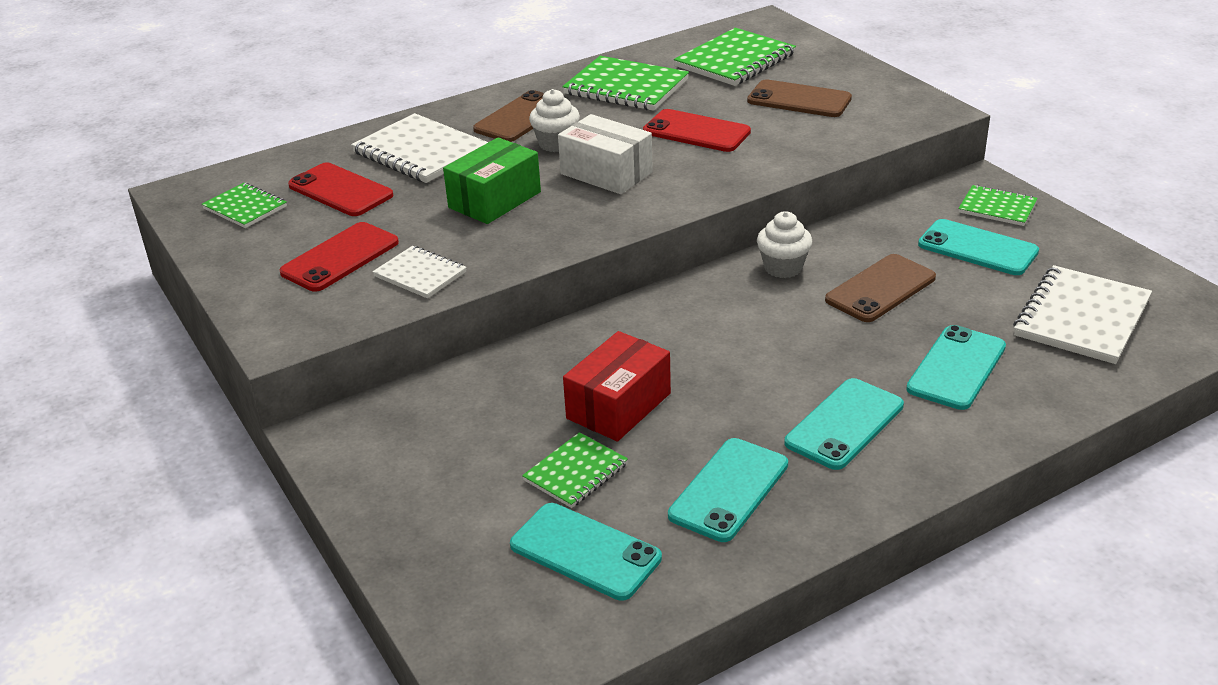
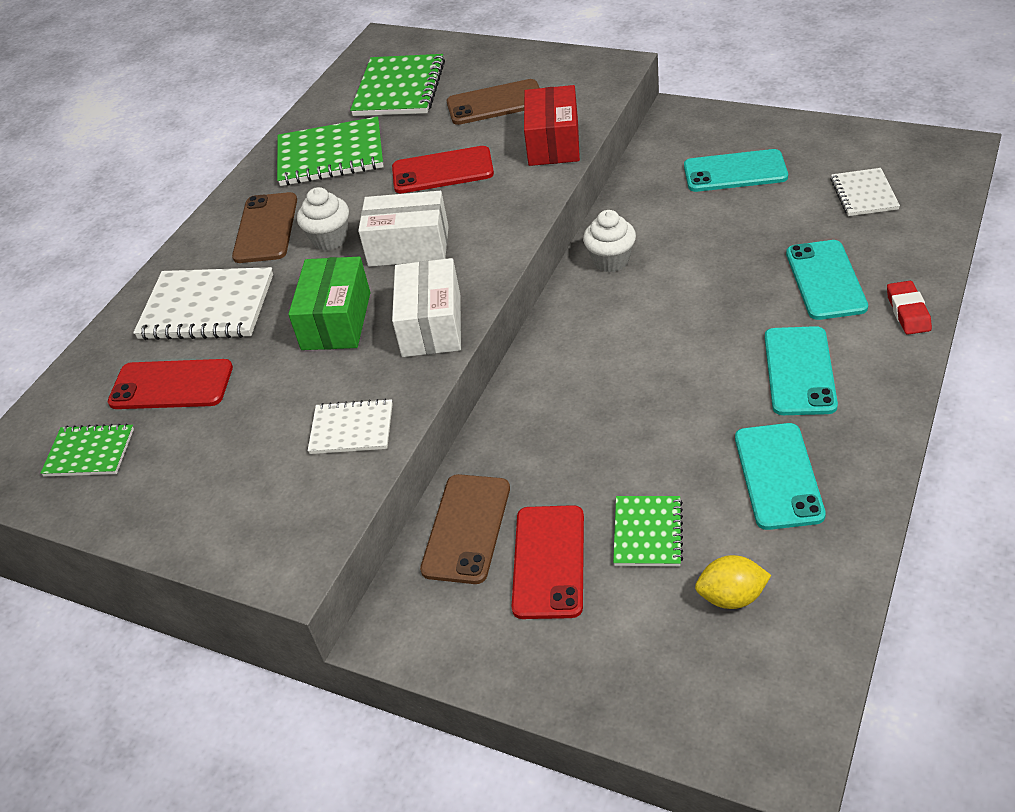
camera: 30 degrees left, 10 degrees up
(340, 257) = (253, 453): red phone -> red phone (549, 561)
(557, 233) = (431, 325): none -> white box
(585, 551) = (731, 597): turquoise phone -> yellow lemon
(618, 406) = (616, 453): red box -> red box (553, 143)
(880, 289) = (703, 242): brown phone -> brown phone (466, 528)
(997, 208) = (713, 130): green notebook -> none
(1004, 428) = (908, 312): none -> red eraser
(1081, 318) = (863, 194): white notebook -> white notebook, size x0.58

